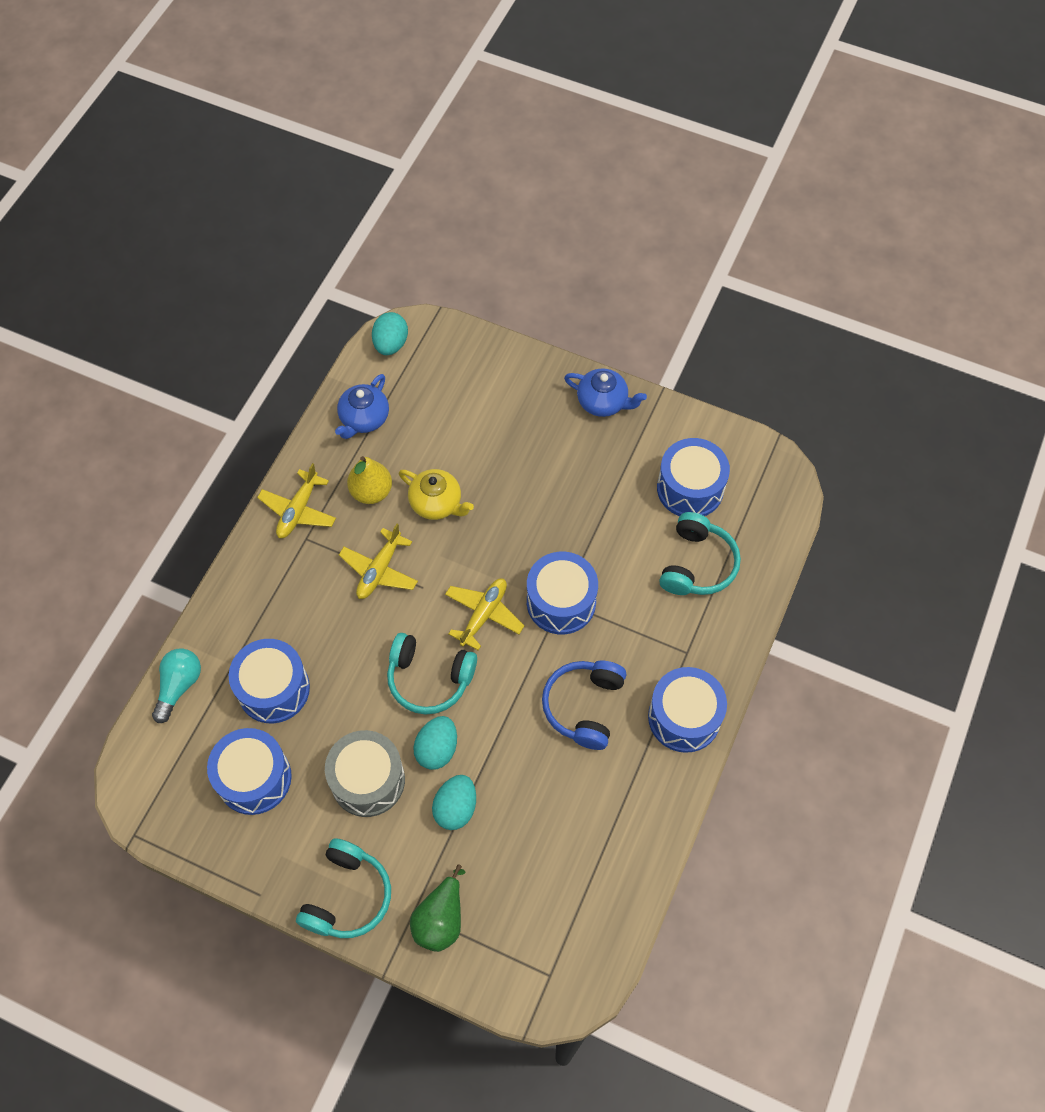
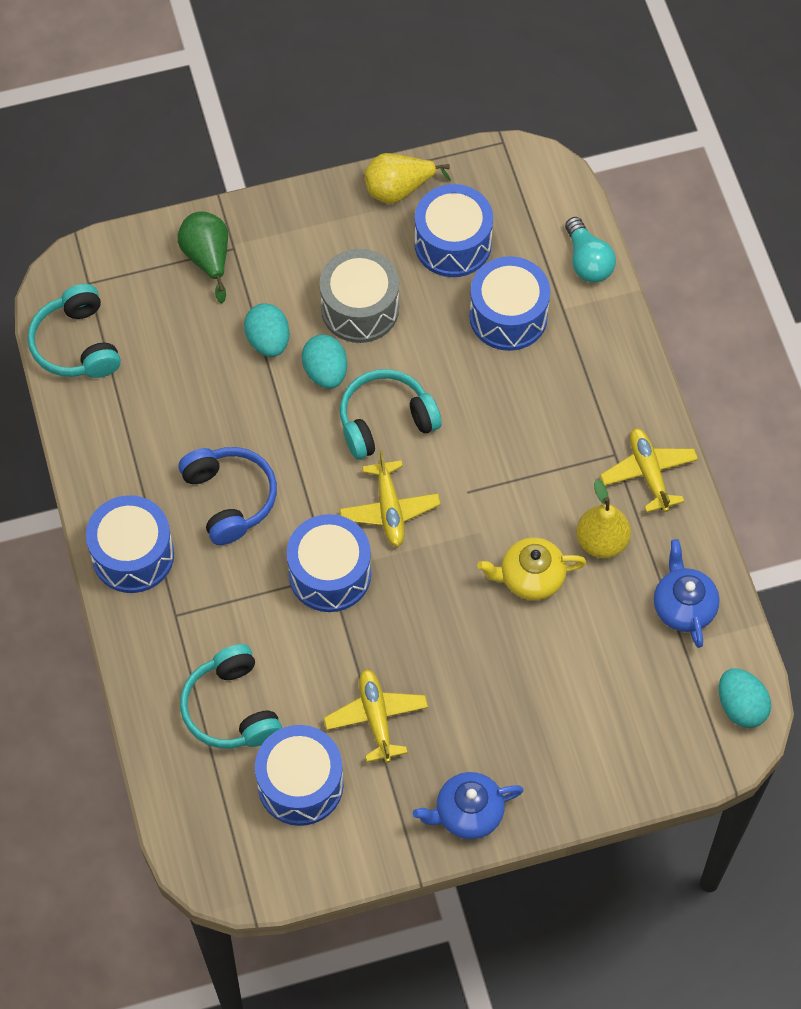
camera: 140 degrees right, 0 degrees up
(247, 858) = (398, 189): none -> yellow pear
(347, 896) = (295, 222): turquoise headphones -> turquoise headphones (76, 344)
(379, 570) = (520, 477): yellow plane -> yellow plane (376, 718)

